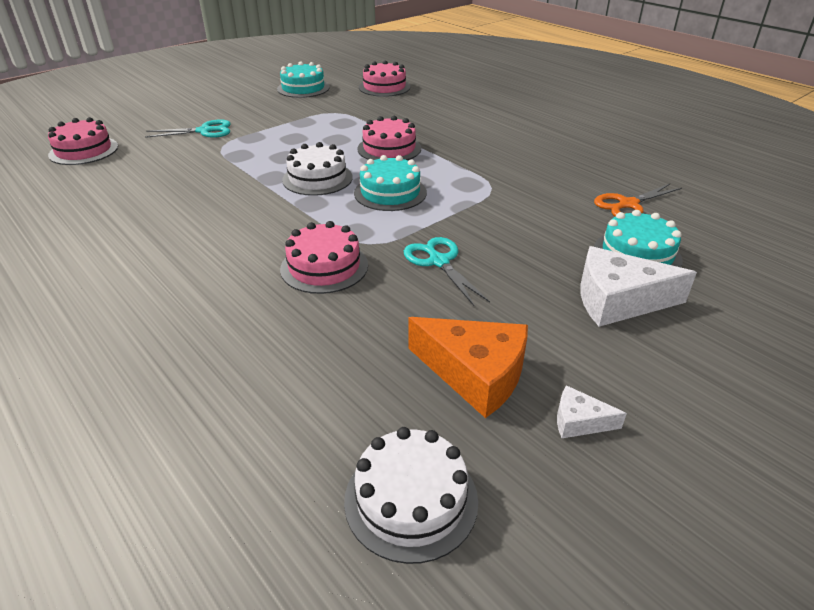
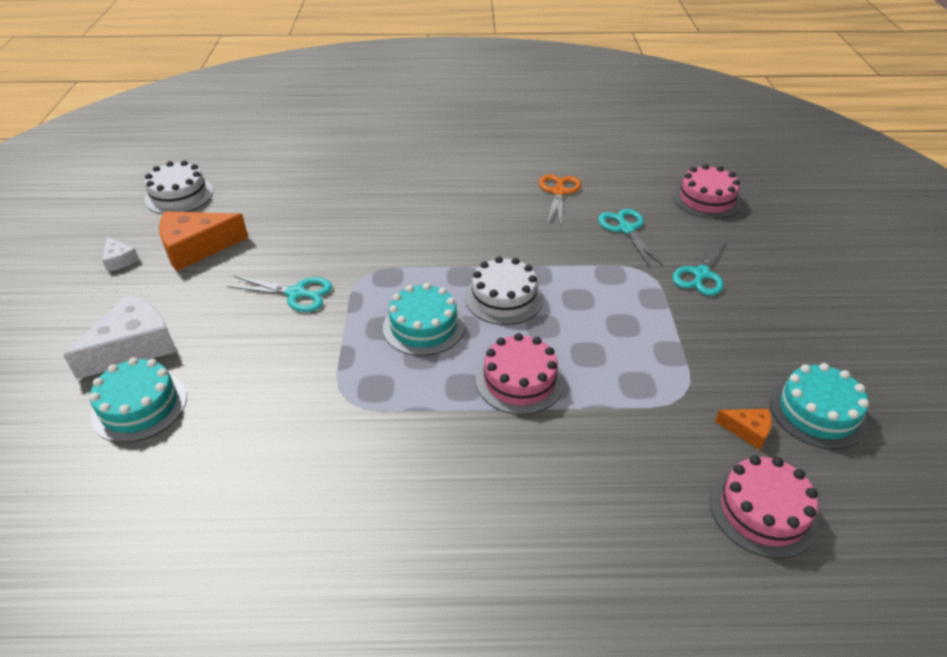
camera: 130 degrees right, 5 degrees up
(165, 166) = (626, 229): none -> turquoise scissors
(324, 267) = (365, 243): pink cake -> none
(339, 97) = (747, 430): none -> orange cheese
(579, 421) = (119, 260): white cheese -> white cheese turned 90 degrees clockwise
(628, 204) = (183, 478): orange scissors -> orange scissors (558, 192)

